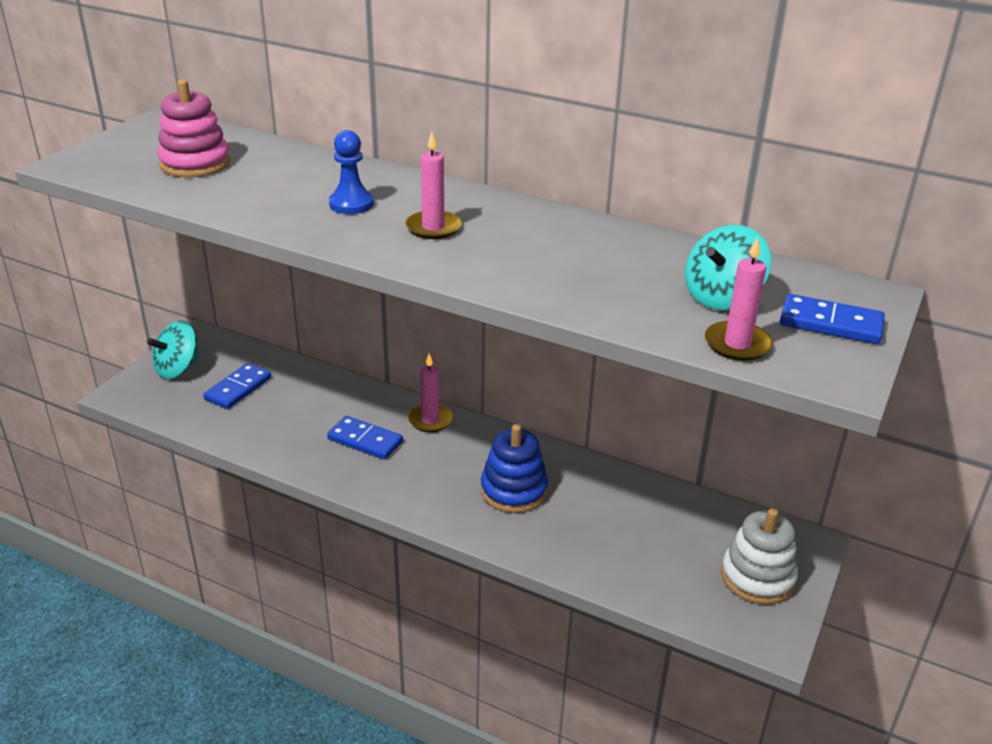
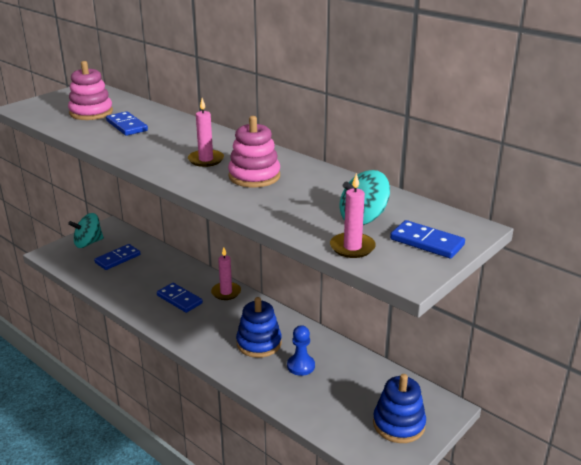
camera: 15 degrees right, 5 degrees down
(269, 182) = (126, 126): none -> blue domino
(351, 204) = (166, 142): blue pawn -> blue pawn (301, 366)
(524, 247) = (254, 176): none -> pink stacking toy
(757, 577) = (398, 424): white stacking toy -> blue stacking toy

